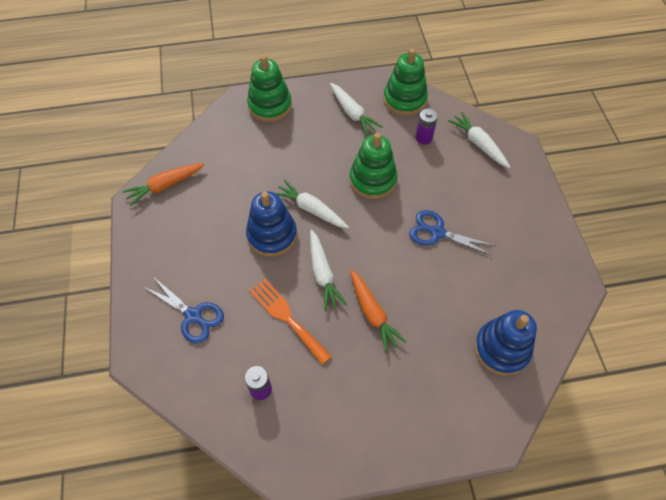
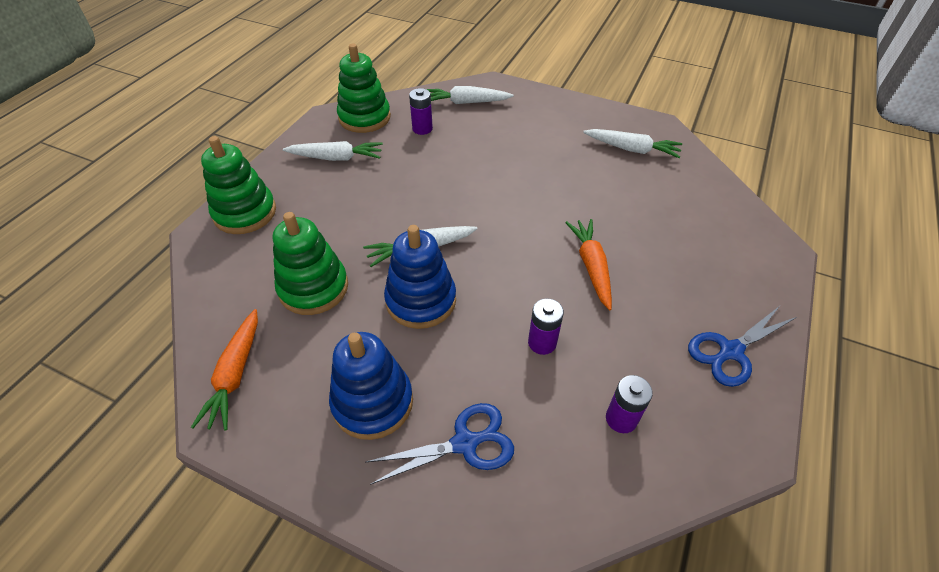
camera: 55 degrees left, 10 degrees down
(287, 317) = (542, 343): orange fork -> purple battery
(323, 274) = (511, 282): white carrot -> white carrot (632, 149)
(372, 180) = (433, 185): green stacking toy -> green stacking toy (313, 288)
(373, 313) = (591, 266): orange carrot -> orange carrot turned 105 degrees counterclockwise
(437, 232) = (536, 174): blue scissors -> blue scissors (731, 351)
(501, 349) = (692, 199): blue stacking toy -> blue stacking toy (373, 402)

